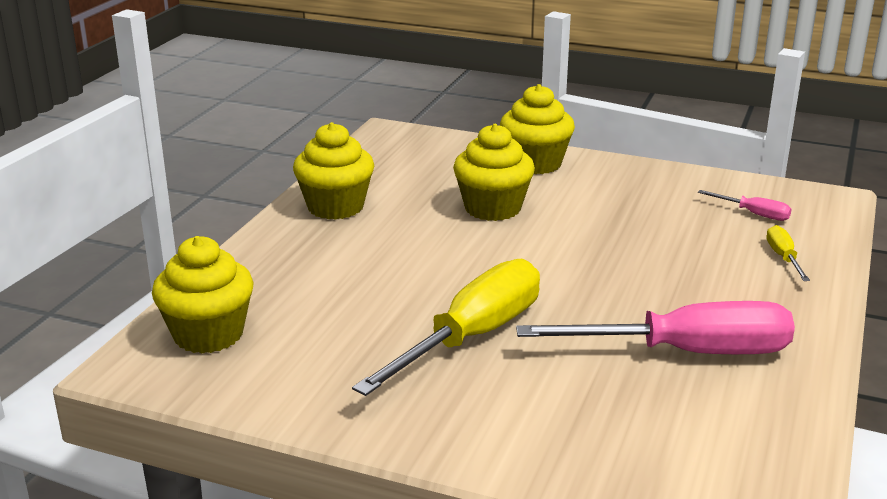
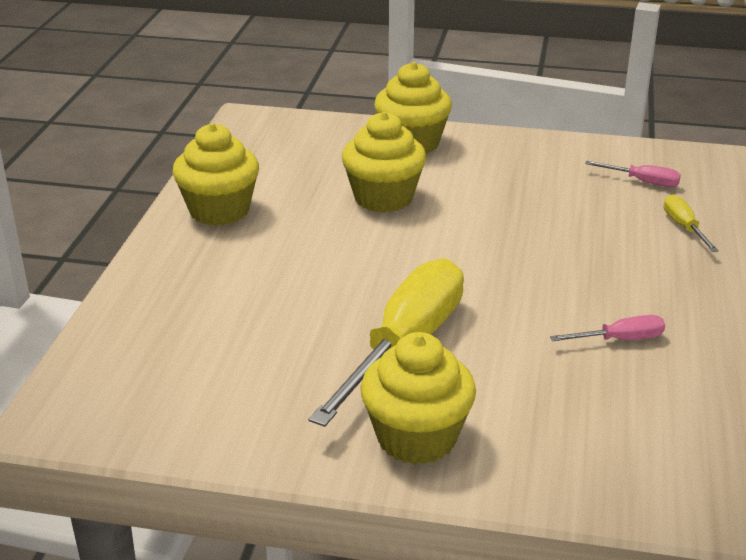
camera: 10 degrees left, 5 degrees up
(208, 334) = (128, 371): yellow cupcake -> yellow cupcake (416, 438)
(686, 352) = (620, 339): pink screwdriver -> pink screwdriver, size x0.43

